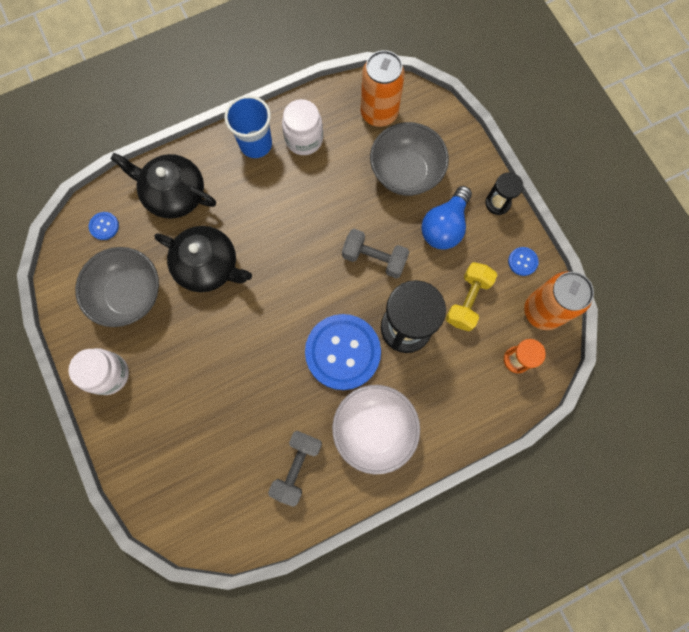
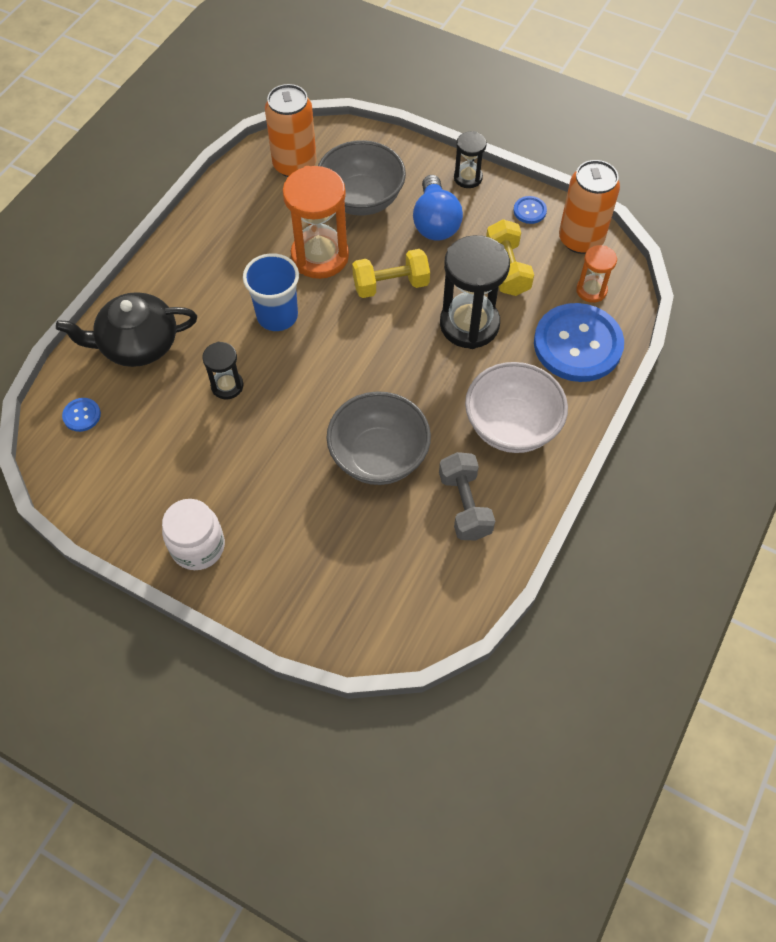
camera: 35 degrees left, 15 degrees down
(129, 295) = (162, 461): grey bowl -> grey bowl (379, 456)
(208, 266) = (227, 386): black teapot -> black hourglass
(256, 144) = (190, 255): blue cup -> blue cup (277, 316)
(304, 139) = (237, 225): white jar -> none
(342, 202) = (320, 256): none -> orange hourglass
(343, 352) = (426, 380): blue button -> blue button (577, 344)
(374, 258) = (391, 285): grey dumbbell -> yellow dumbbell

